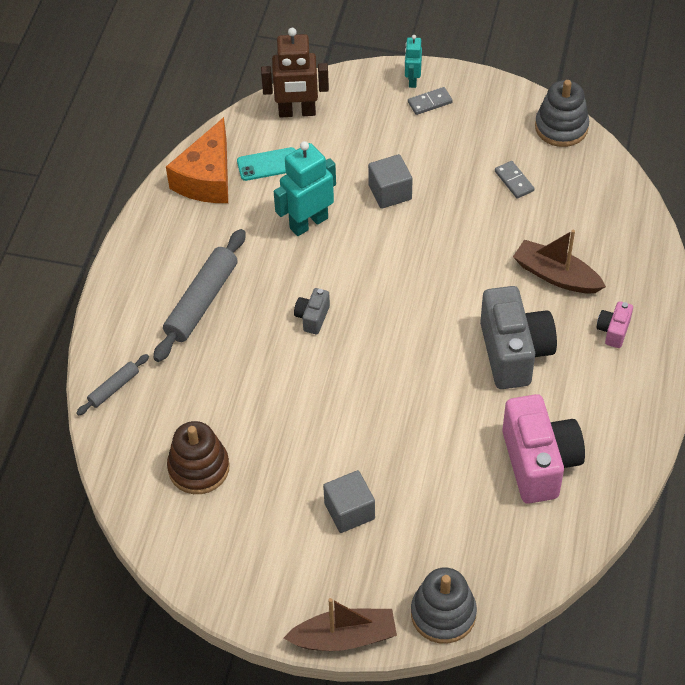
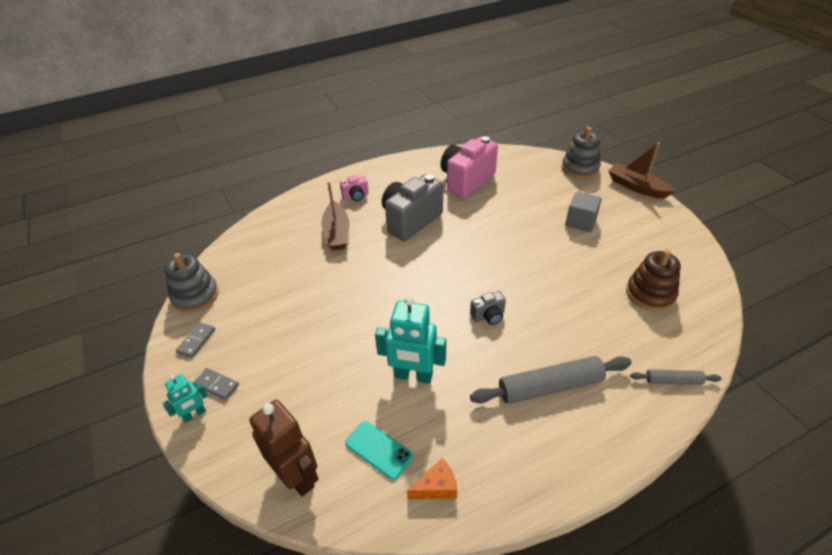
camera: 130 degrees left, 10 degrees down
(207, 178) = (436, 487): orange cheese -> orange cheese, size x0.50
(390, 192) = (338, 348): grey cube -> none
(514, 181) = (270, 290): grey domino -> grey domino (196, 341)

